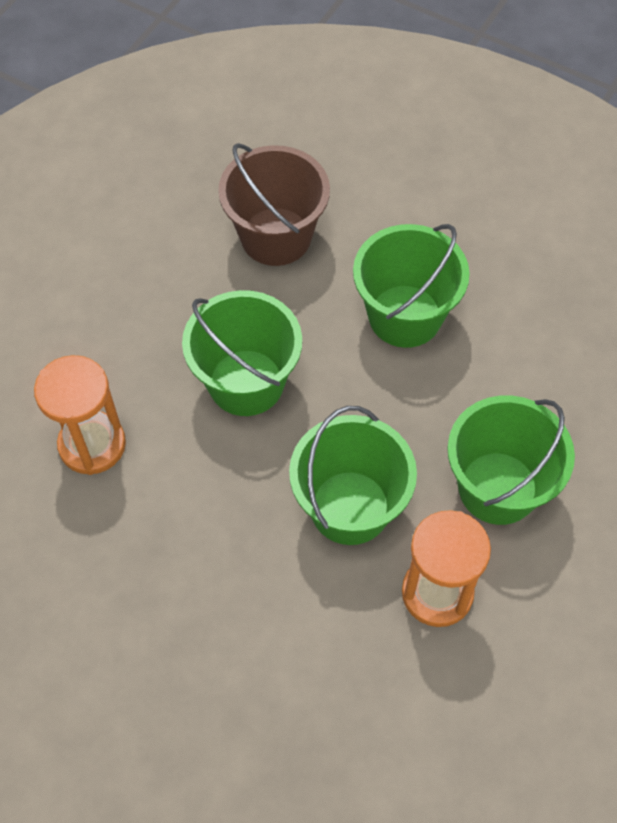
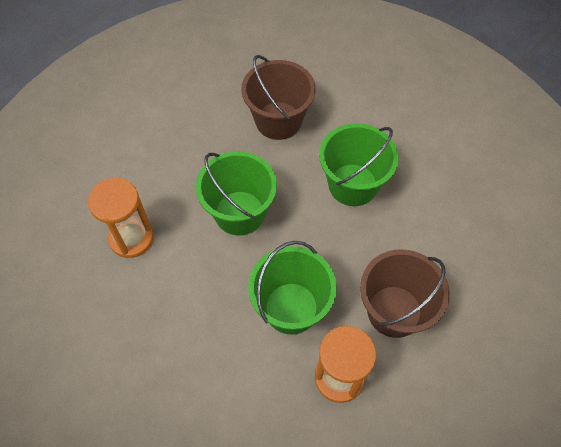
camera: 10 degrees right, 0 degrees up
(497, 488) = (394, 311): green bucket -> brown bucket

